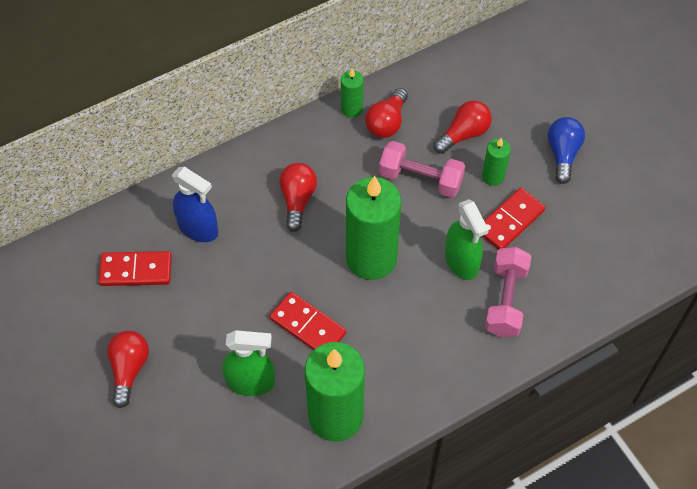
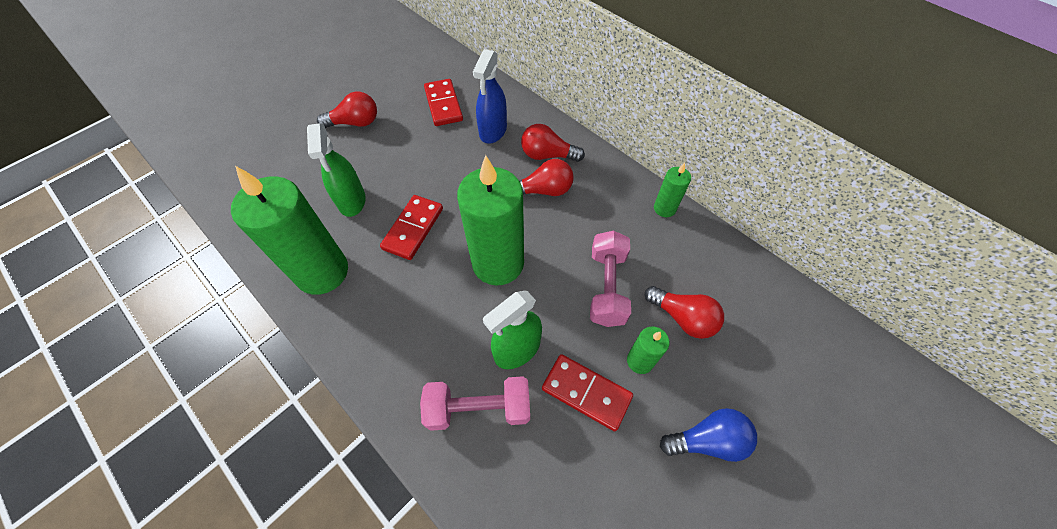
camera: 75 degrees right, 0 degrees up
(387, 122) = (663, 241): red light bulb -> red light bulb (547, 155)

